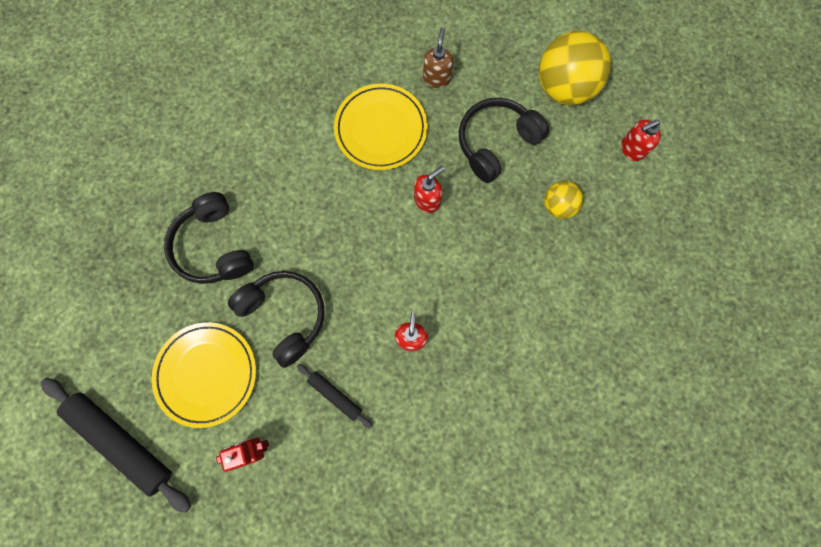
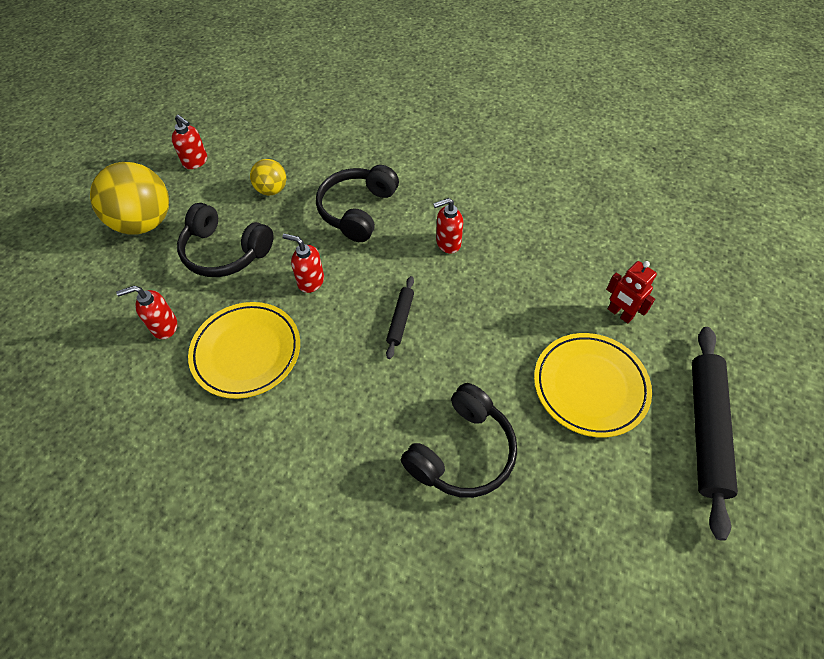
camera: 115 degrees left, 20 degrees down
(284, 316) = (491, 346): black headphones -> black headphones (358, 210)
(335, 396) = (532, 275): black rolling pin -> black rolling pin (400, 319)
(437, 78) = (164, 326): brown soap dispenser -> red soap dispenser

